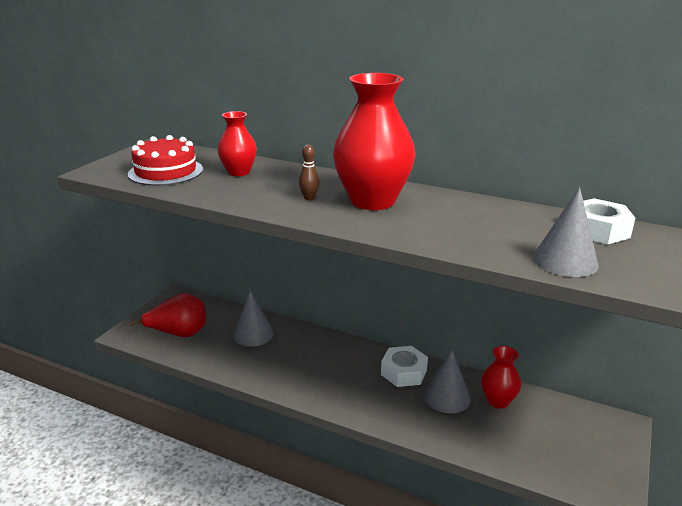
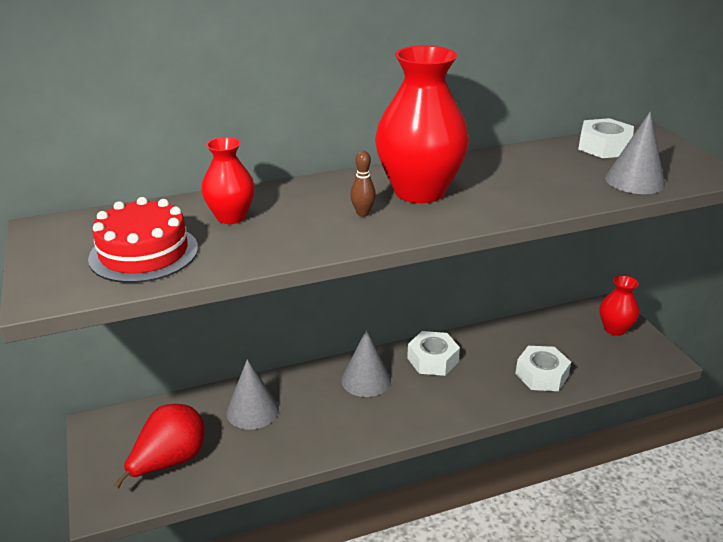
camera: 45 degrees left, 5 degrees up
(447, 397) = (489, 359): grey cone -> grey cone (366, 380)
(472, 432) = (541, 375): none -> white nut
(498, 401) = (524, 339): red vase -> red vase (614, 329)

